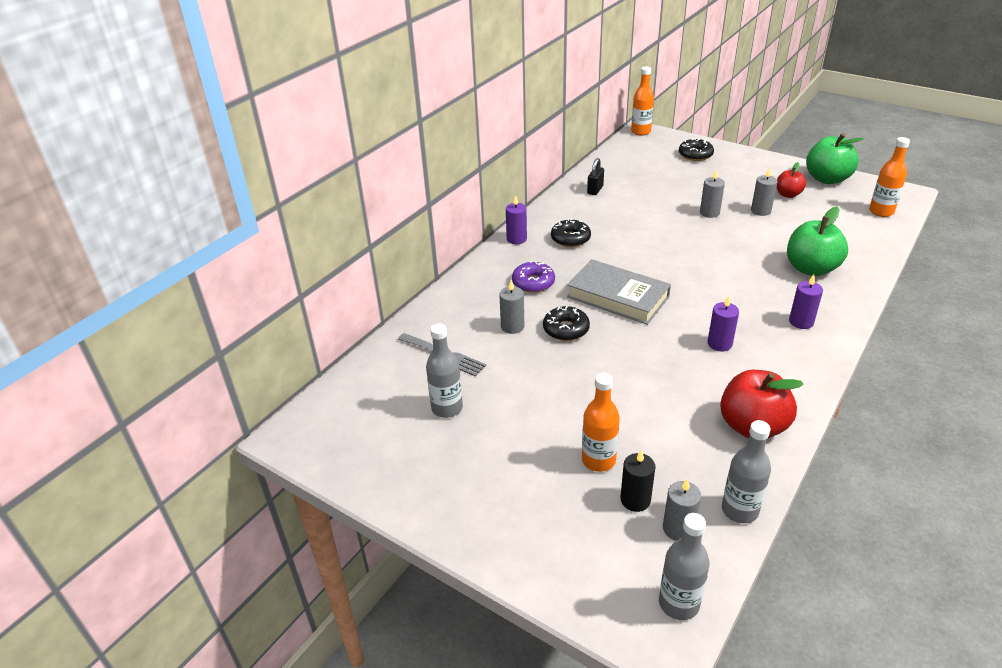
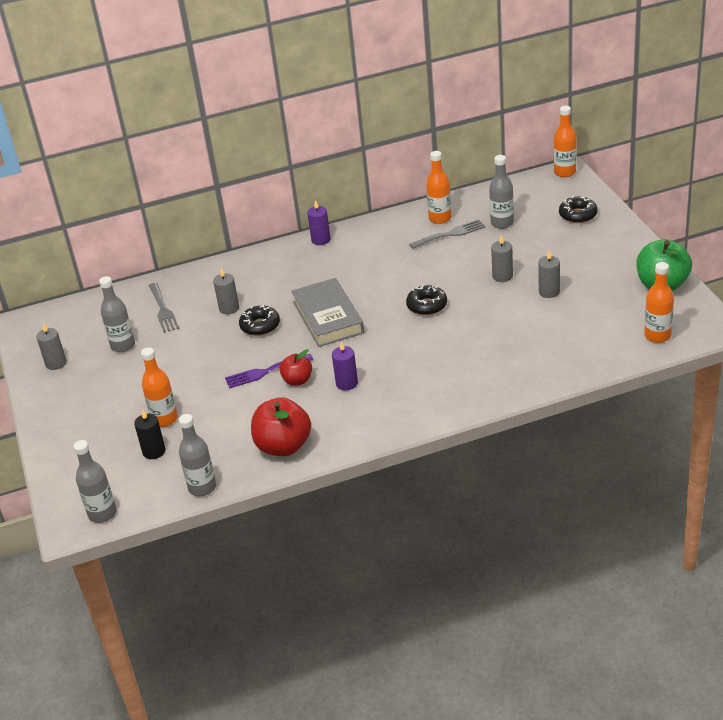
camera: 40 degrees right, 0 degrees up
(533, 283) = (285, 281): purple donut -> none
(570, 239) = (360, 255): black donut -> black donut (427, 305)
(595, 190) = (440, 218): black padlock -> orange bottle
(621, 198) = (451, 234): none -> grey fork
(631, 367) = (265, 372): none -> purple fork
(649, 177) = (502, 223): none -> grey bottle
(678, 529) = (155, 478): grey candle -> grey candle (56, 363)
(788, 194) = (599, 286): red apple -> red apple (297, 380)
(801, 322) = (430, 395): purple candle -> none
(811, 269) = (507, 358): green apple -> none

